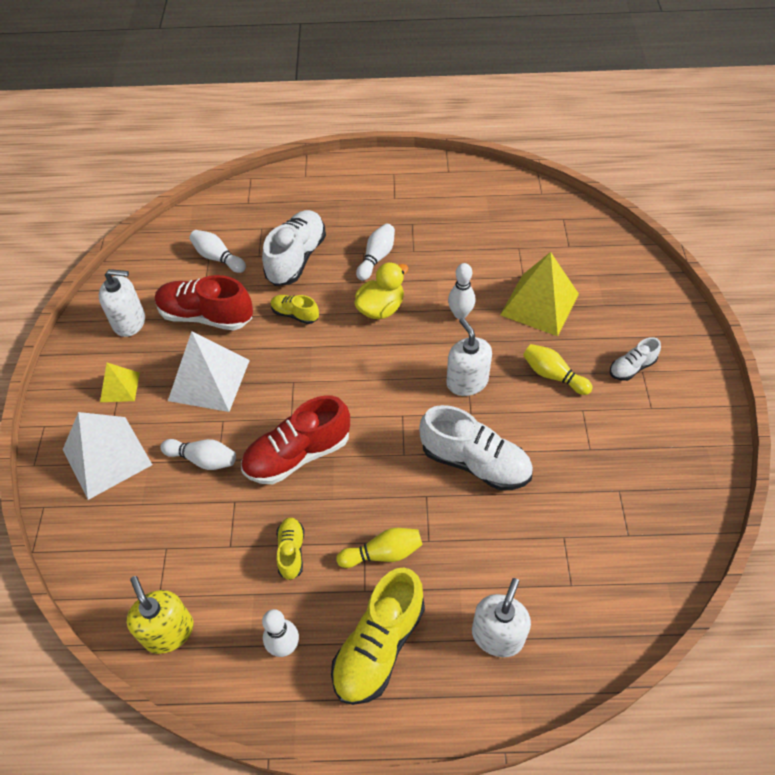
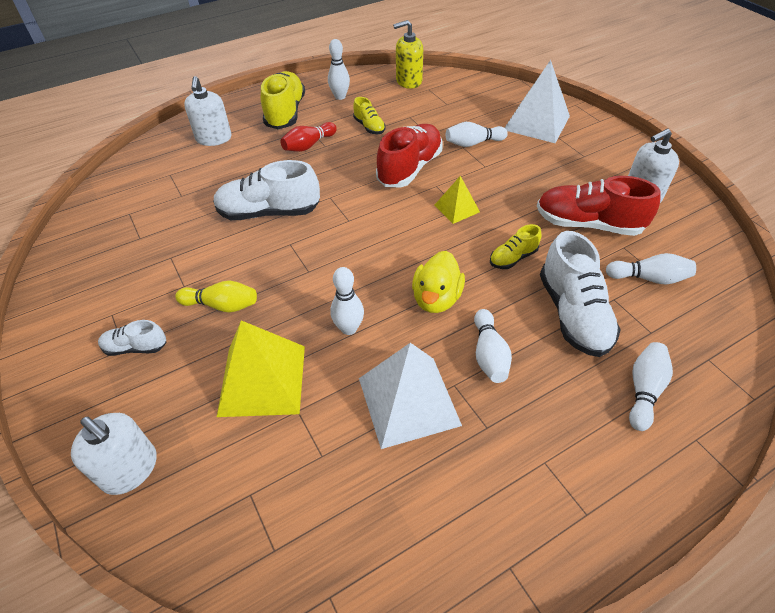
camera: 150 degrees right, 5 degrees down
(120, 387) = (583, 155): yellow pyramid -> yellow pyramid (456, 208)
(168, 631) = (408, 81): yellow soap dispenser -> yellow soap dispenser turned 135 degrees clockwise
(206, 316) = (588, 224): red shoe -> red shoe turned 150 degrees counterclockwise
(209, 380) = (525, 184): white pyramid -> white pyramid (408, 401)
(295, 314) = (513, 258): yellow shoe -> yellow shoe turned 150 degrees clockwise
(305, 204) = (644, 390): none -> white bowling pin
(383, 553) = (309, 145): yellow bowling pin -> red bowling pin
(467, 381) = (306, 266): white soap dispenser -> white soap dispenser (130, 469)
(631, 367) = (135, 347): white shoe -> white shoe turned 120 degrees counterclockwise

